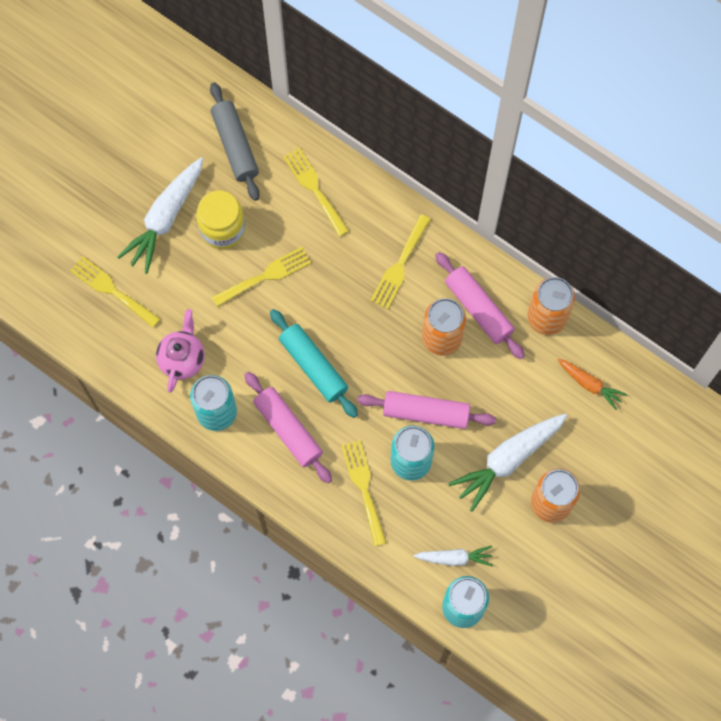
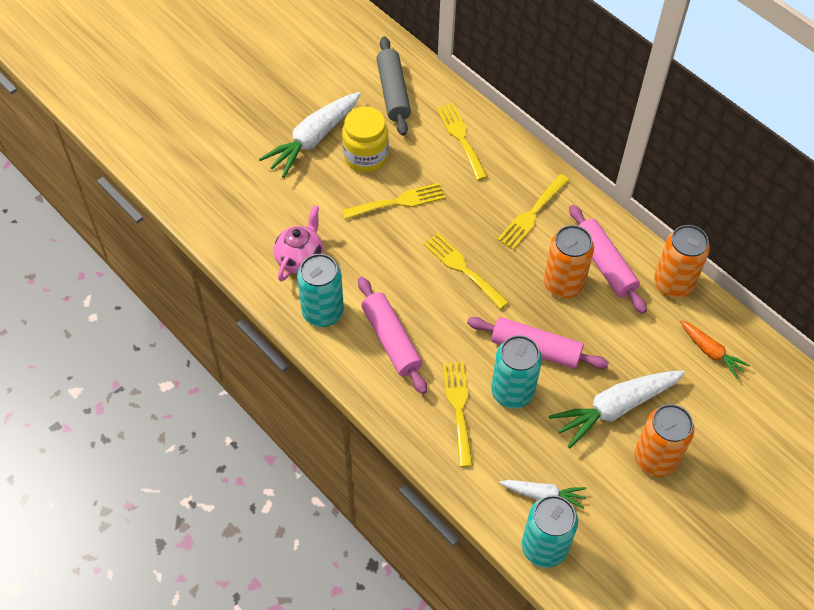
camera: 10 degrees right, 15 degrees down
(112, 290) = (247, 189): yellow fork -> yellow fork (462, 268)
(313, 366) = (429, 287): turquoise rolling pin -> none

